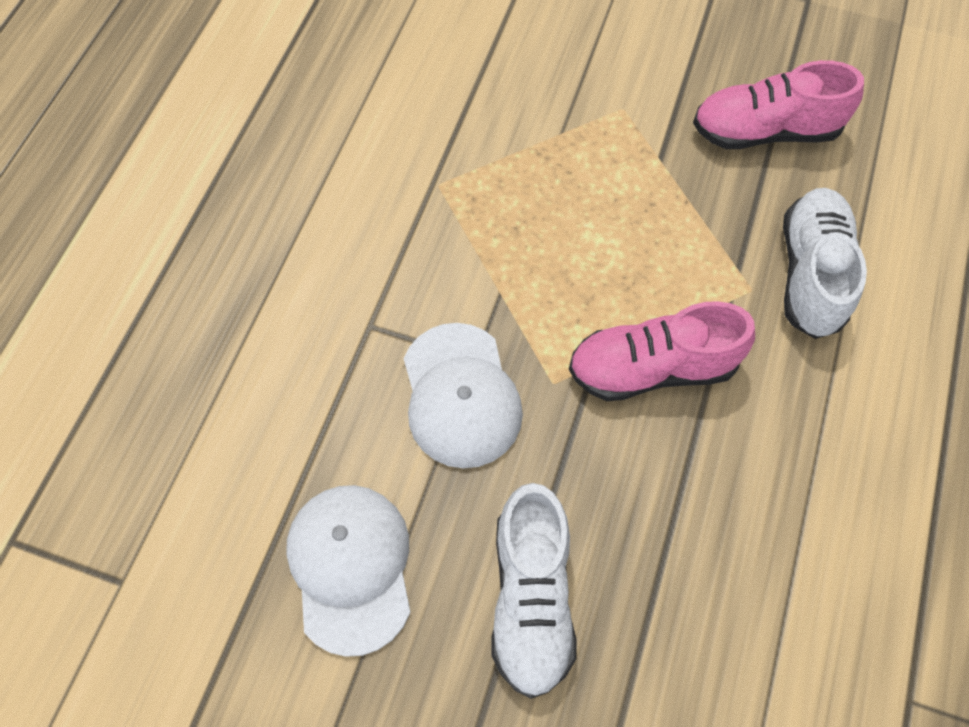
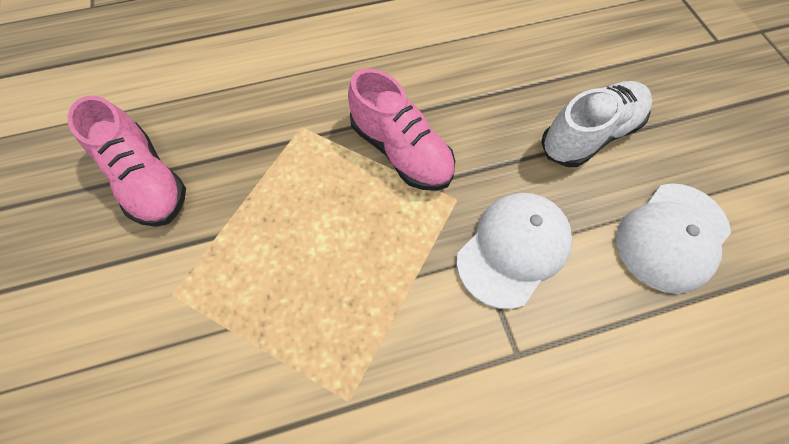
camera: 125 degrees left, 0 degrees up
(810, 273) = (266, 102): white shoe -> none

